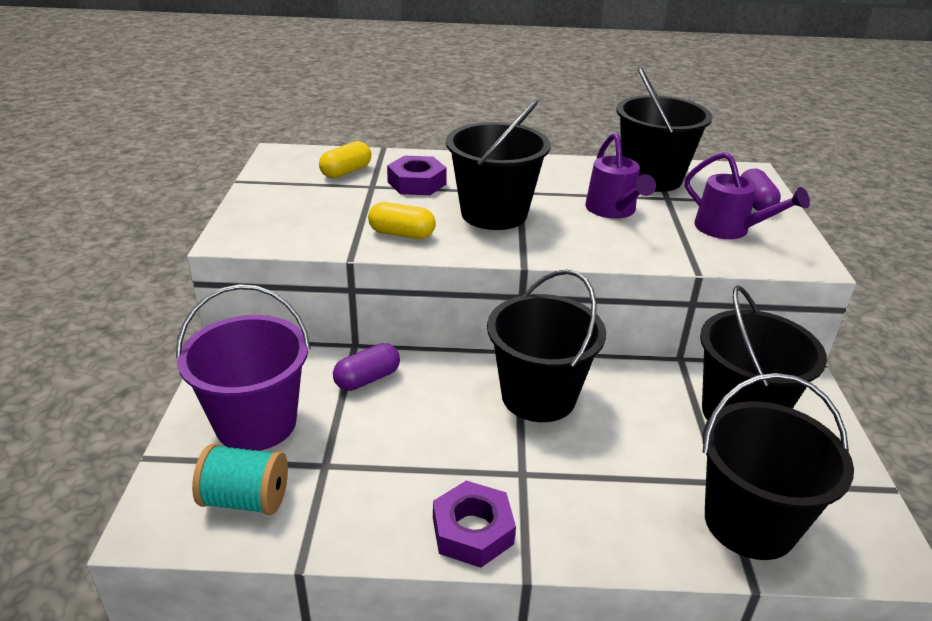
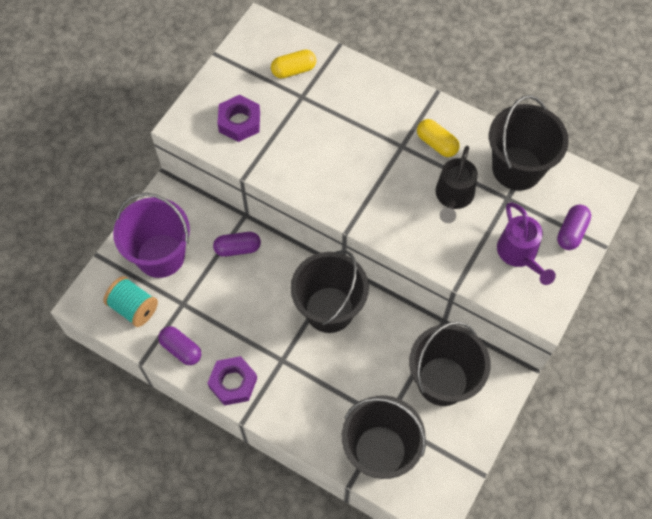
camera: 30 degrees right, 30 degrees up
(359, 522) = (181, 349): none -> purple capsule
(402, 234) = (289, 164): yellow capsule -> yellow capsule (436, 144)
(417, 183) = (335, 105): purple nut -> purple nut (239, 122)
(494, 214) = (365, 166): black bucket -> none
(613, 211) = (453, 197): purple watering can -> black watering can

